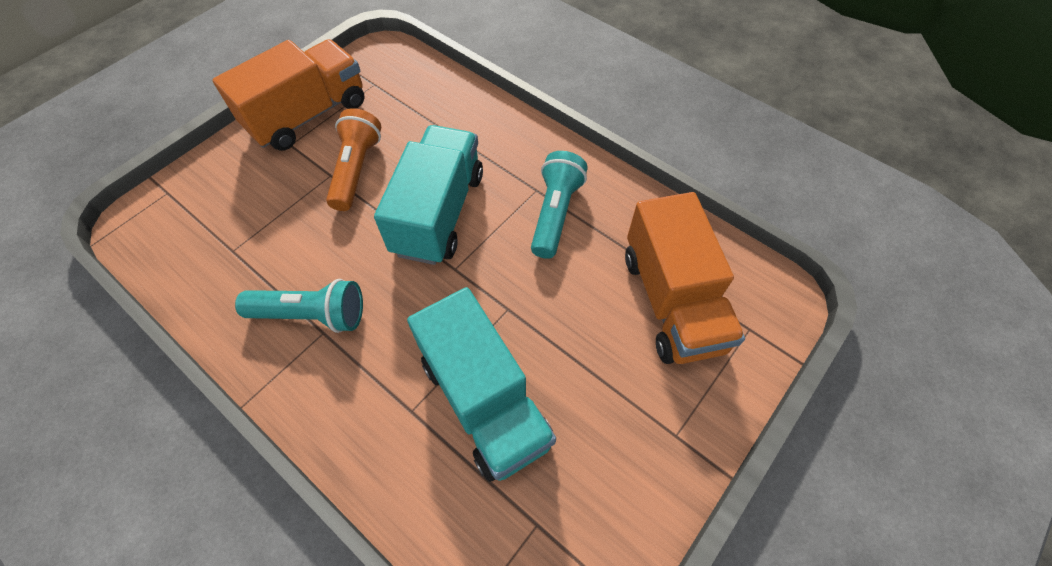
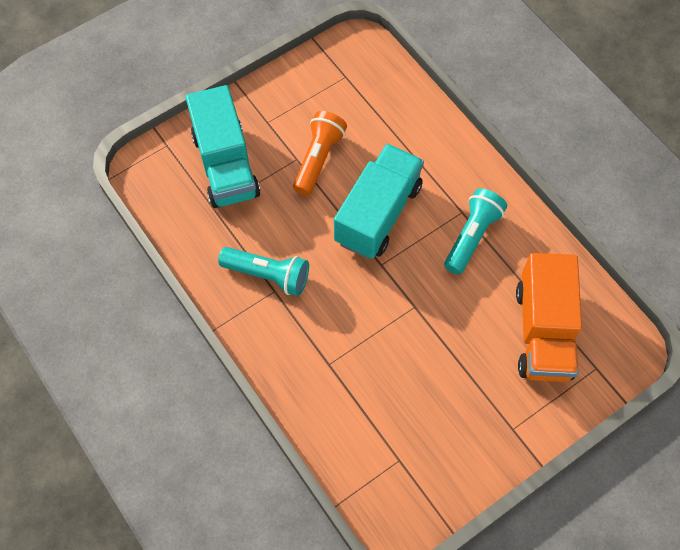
camera: 15 degrees right, 5 degrees up
(308, 115) = (285, 97): orange truck -> none
(485, 401) = (382, 370): turquoise truck -> turquoise truck (225, 165)

